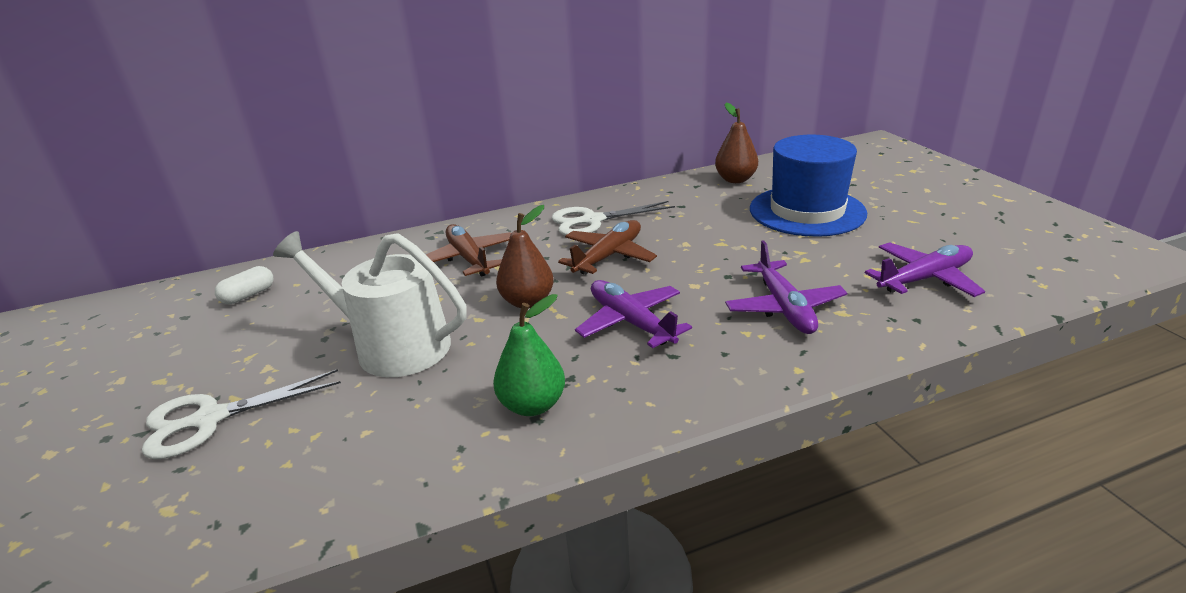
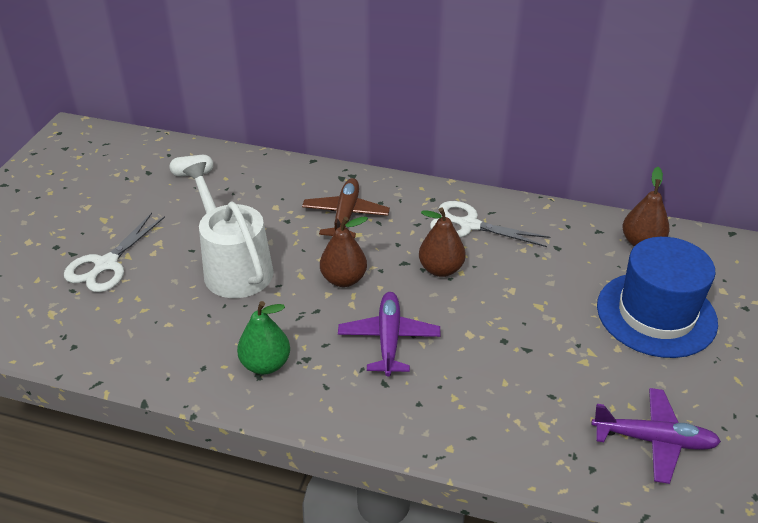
camera: 35 degrees right, 10 degrees up
(210, 419) = (106, 264): white scissors -> white scissors turned 75 degrees counterclockwise
(608, 256) = (441, 269): brown plane -> brown pear
(784, 307) = (507, 394): purple plane -> none

